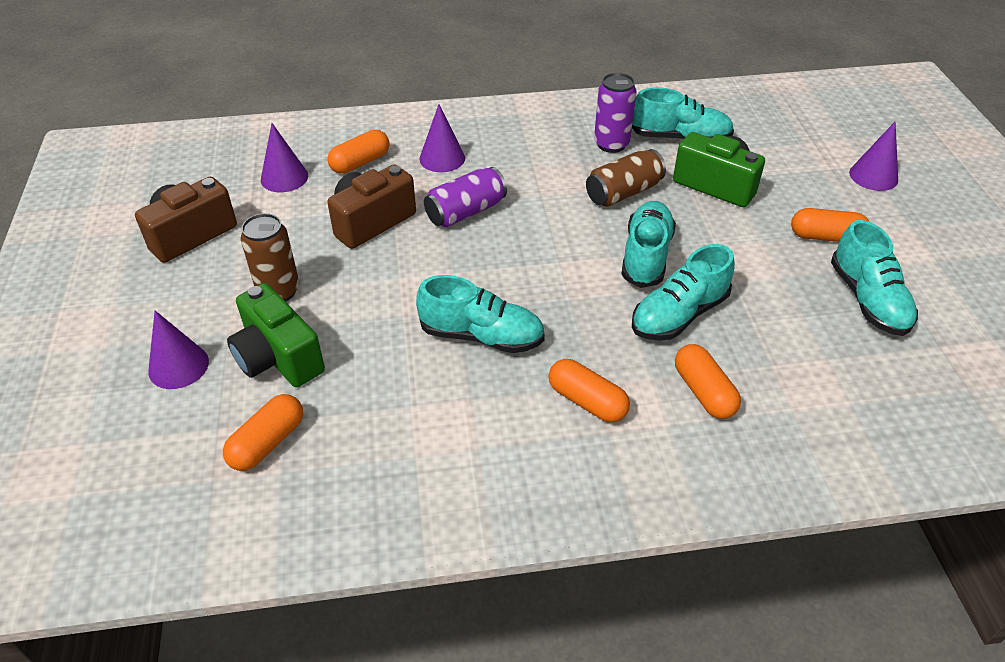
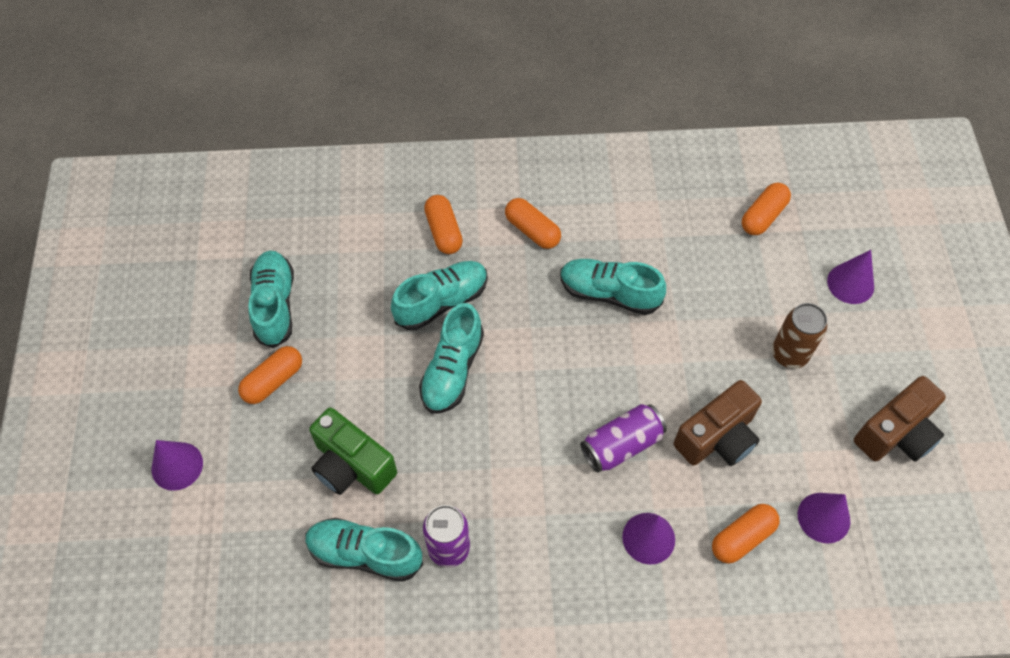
camera: 175 degrees left, 15 degrees up
(278, 358) = (773, 285): green camera -> none
(623, 192) = (453, 461): brown can -> none
(826, 237) = (273, 381): orange capsule -> orange capsule turned 60 degrees counterclockwise

